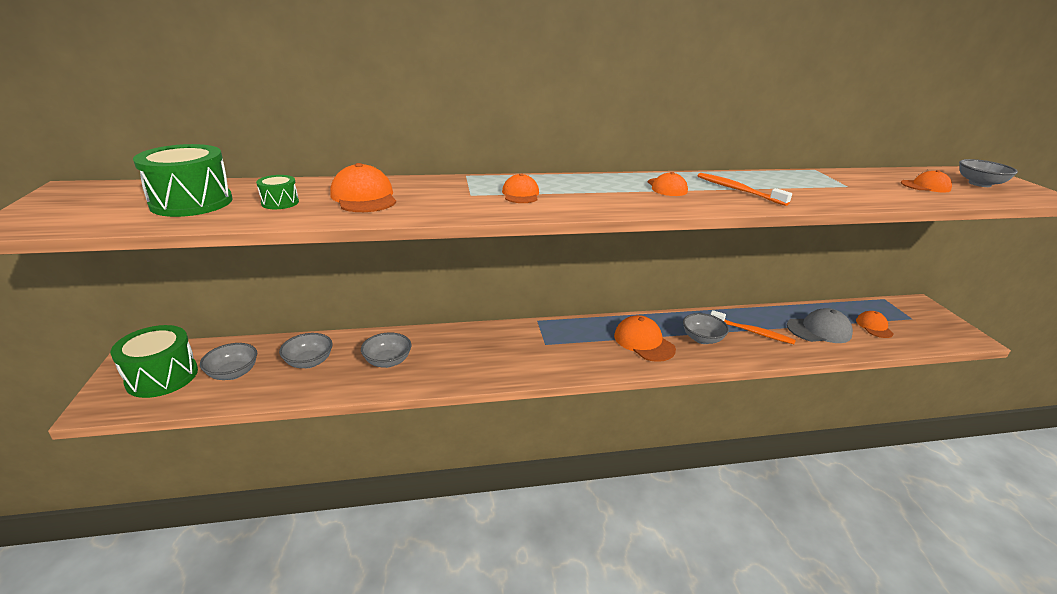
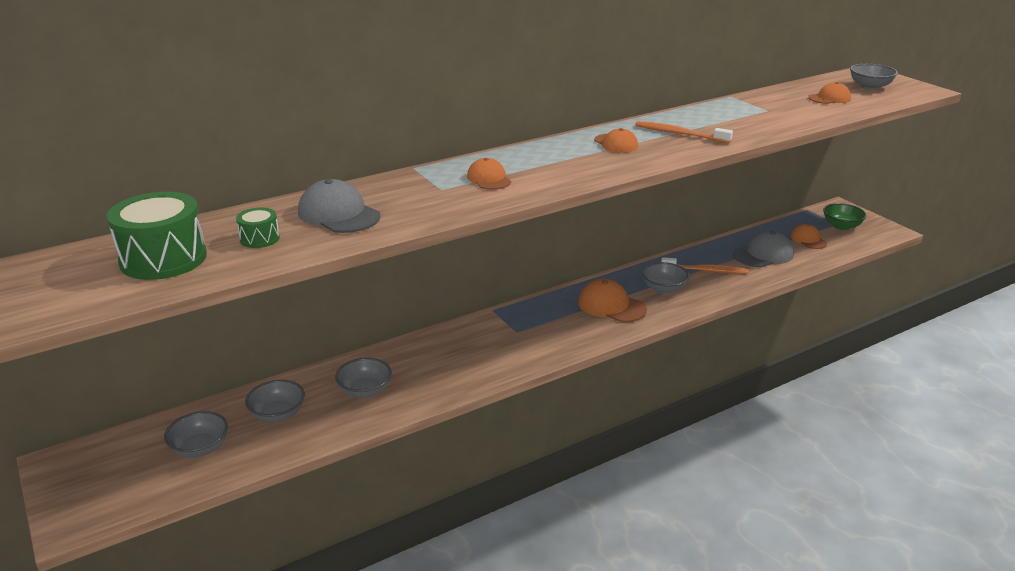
camera: 20 degrees left, 0 degrees up
(162, 377) = (117, 474): green drum -> none
(364, 197) = (338, 214): orange cap -> grey cap
(916, 322) = (841, 226): none -> green bowl

